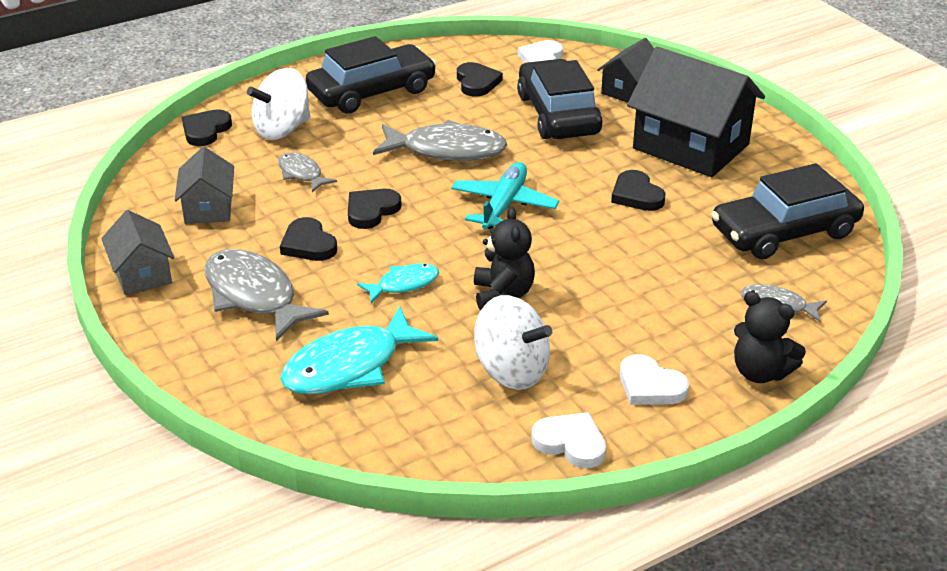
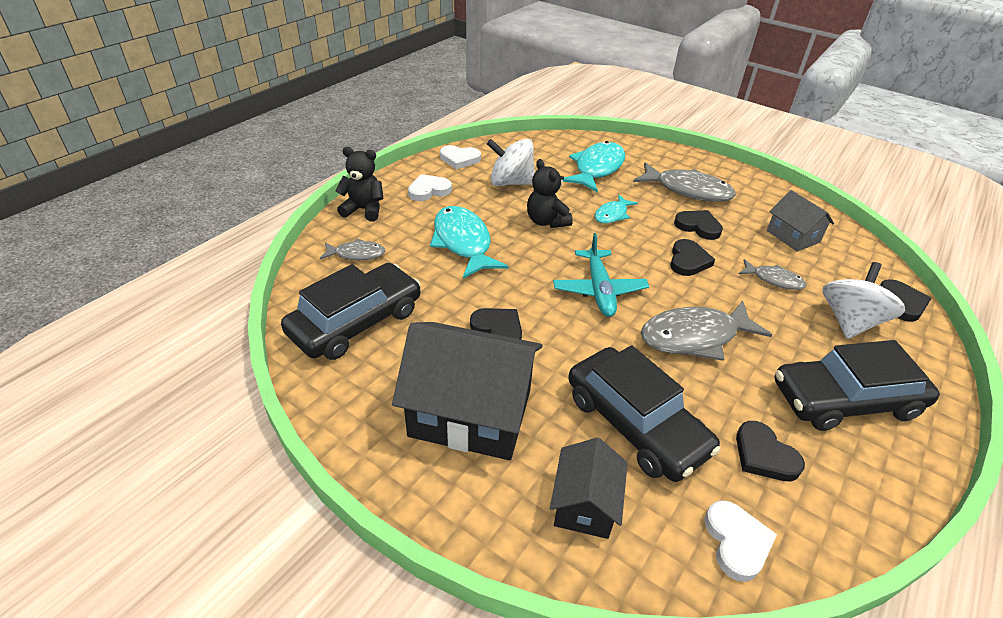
camera: 155 degrees right, 5 degrees up
(142, 274) = (763, 188): grey house -> none
(372, 92) = (845, 400): black car -> black car turned 45 degrees clockwise
(633, 291) = (463, 243): none -> turquoise fish
(650, 386) = (429, 190): white heart -> white heart turned 45 degrees counterclockwise

